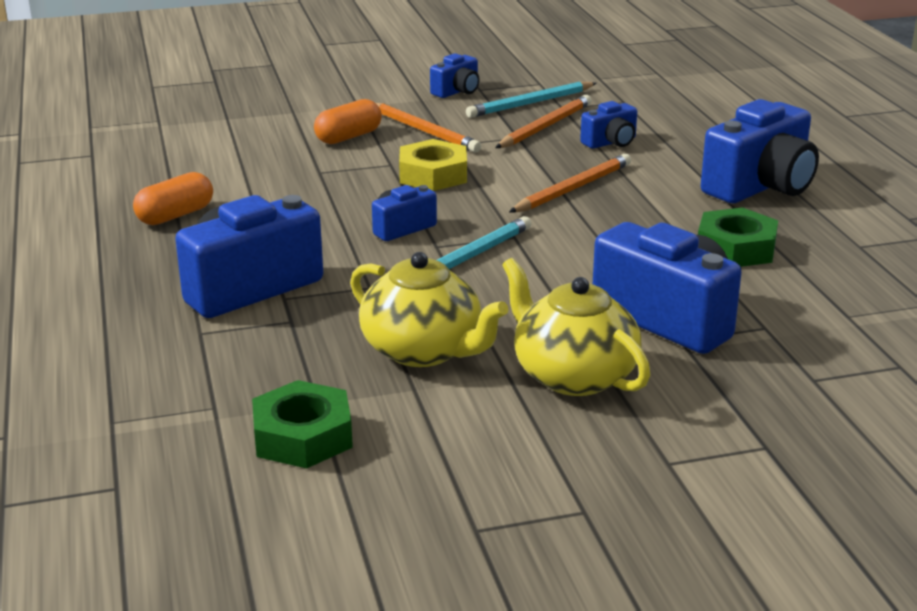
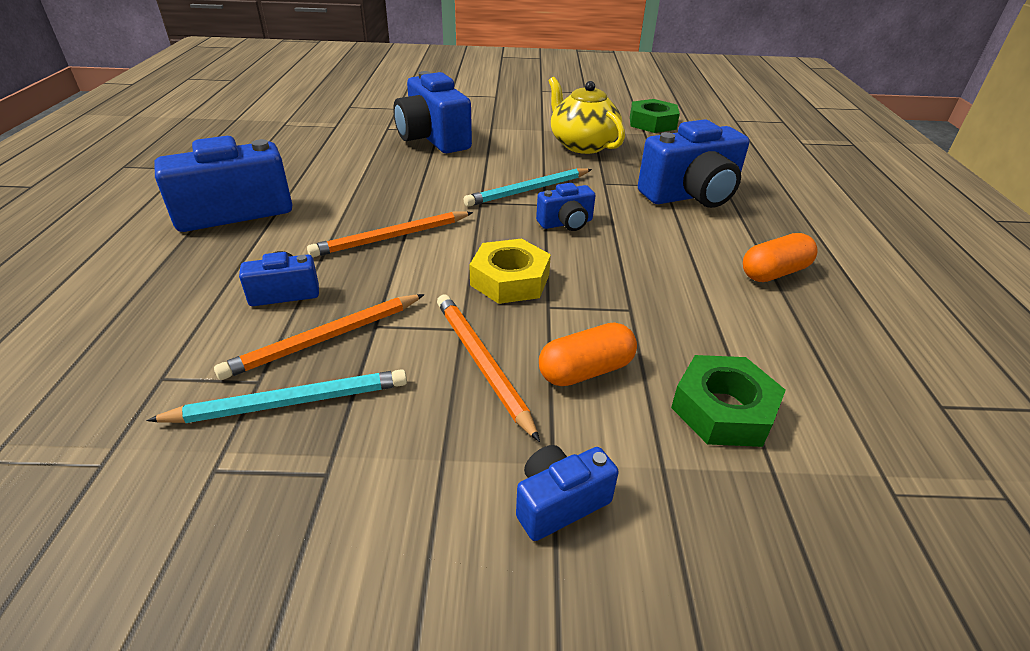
camera: 165 degrees left, 10 degrees up
(457, 91) = (370, 473): blue camera -> blue camera (559, 503)
(573, 375) = (510, 124): yellow teapot -> none
(736, 248) = (336, 167): green nut -> green nut (723, 409)

